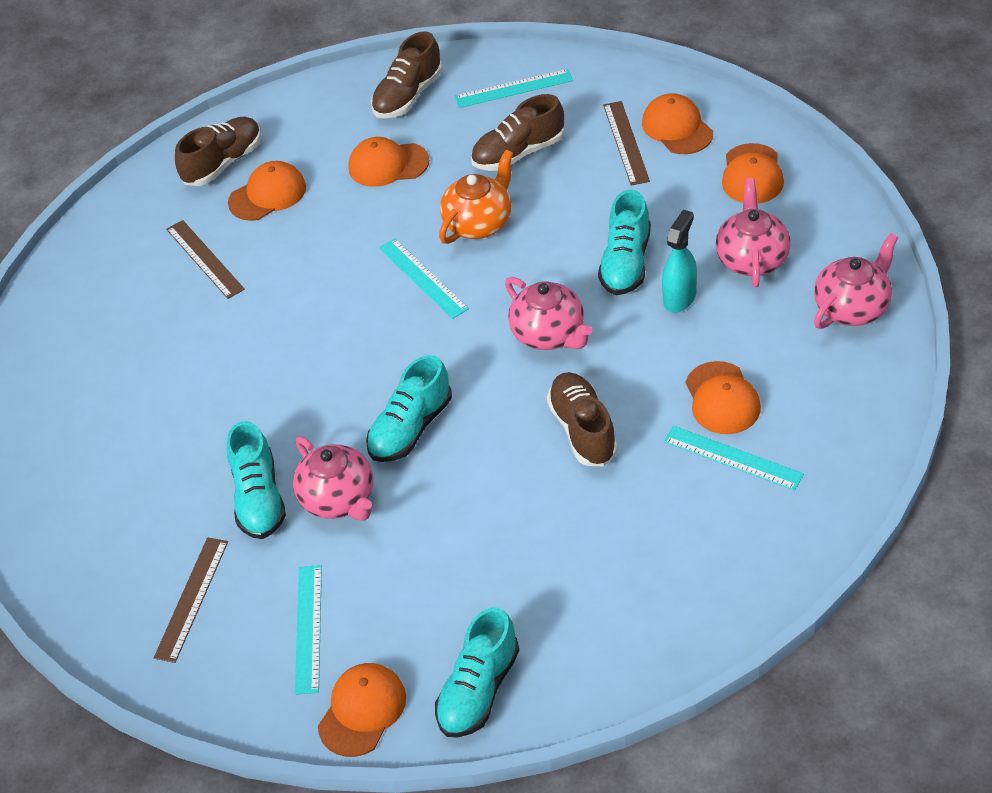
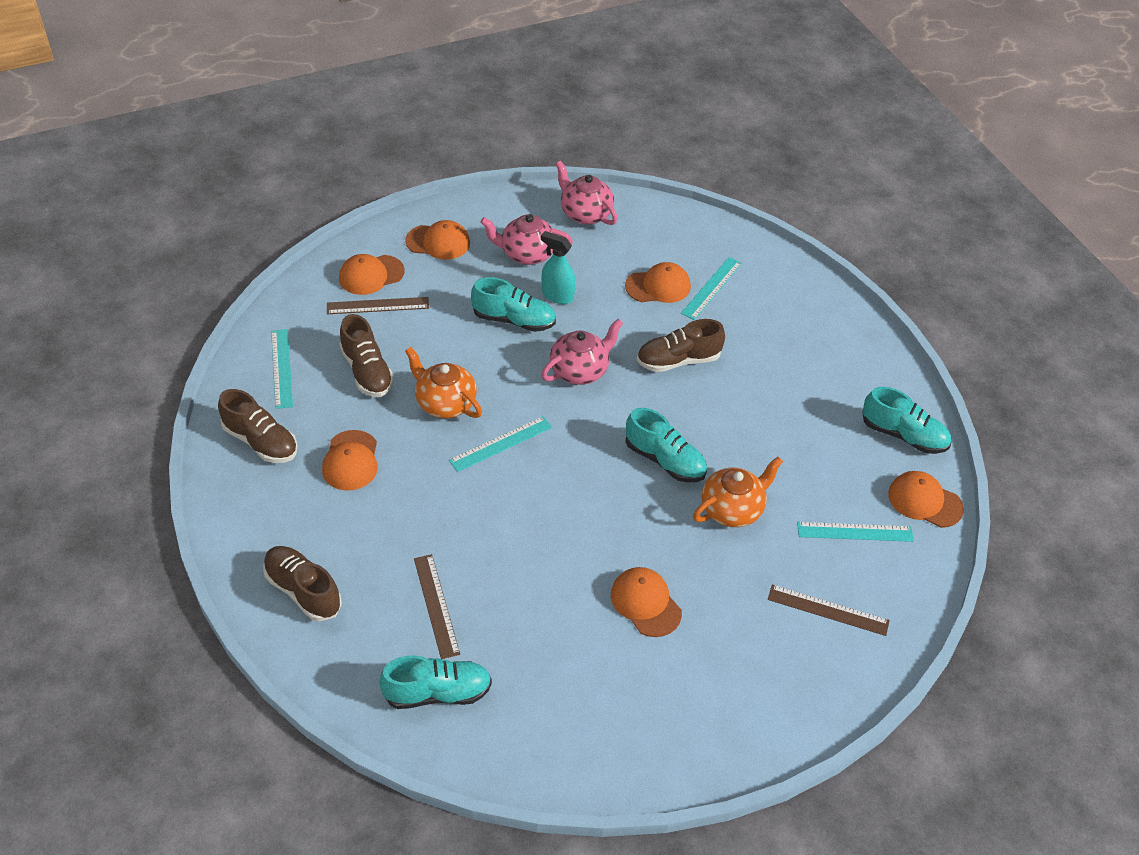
camera: 95 degrees left, 0 degrees up
(205, 259) = (436, 605): brown ruler -> brown ruler turned 75 degrees counterclockwise
(259, 498) = (728, 563): turquoise shoe -> turquoise shoe (437, 692)
(267, 195) = (362, 554): orange cap -> orange cap (645, 603)
(339, 499) = (732, 509): pink teapot -> orange teapot

